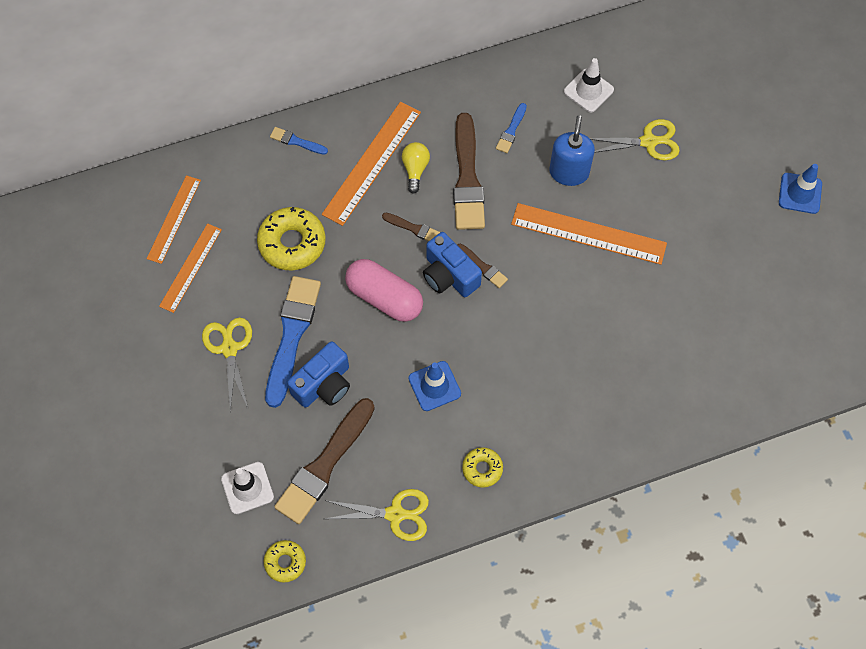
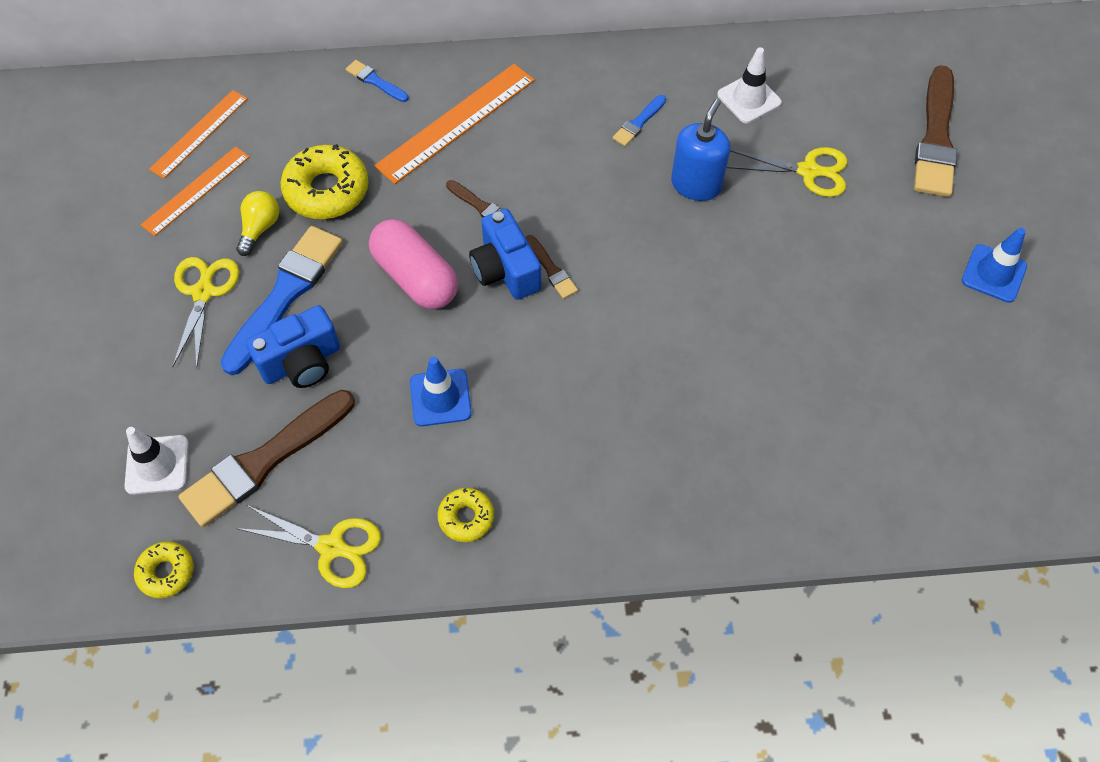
camera: 15 degrees right, 5 degrees down
(415, 169) = (506, 141): yellow light bulb -> yellow light bulb (260, 228)
(467, 178) = (566, 164): brown brush -> brown brush (936, 138)
(588, 234) = (699, 261): orange ruler -> none

